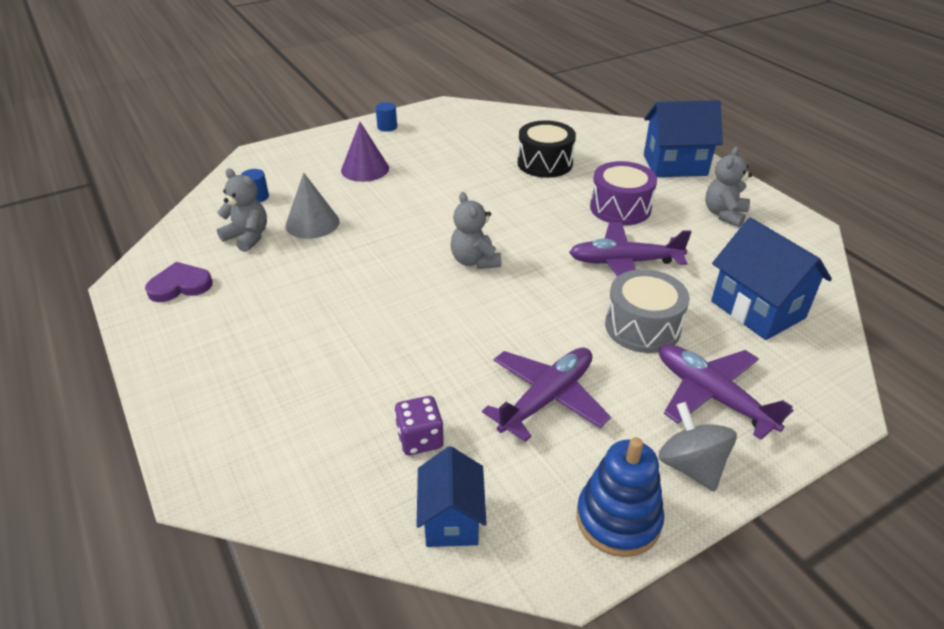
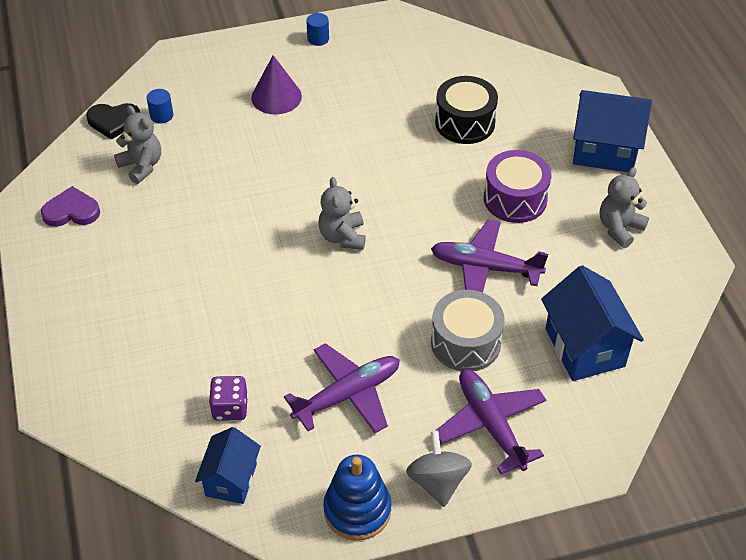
camera: 15 degrees right, 10 degrees up
(209, 208) = (113, 121): none -> black heart
(312, 223) = (205, 159): grey cone -> none

